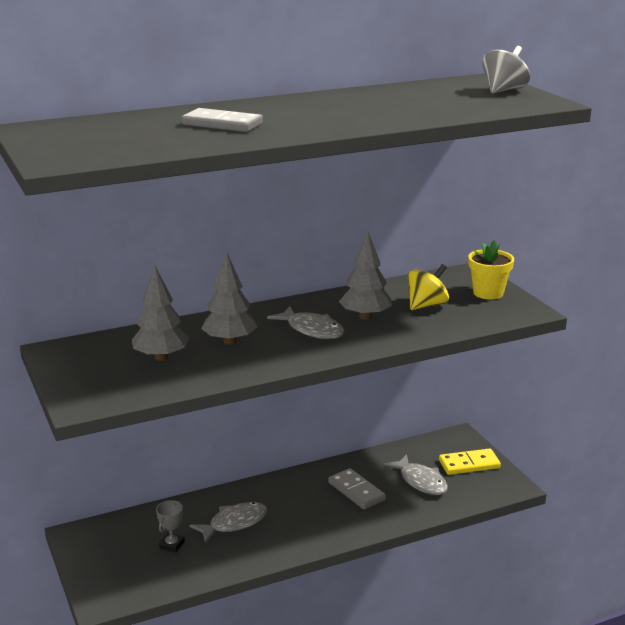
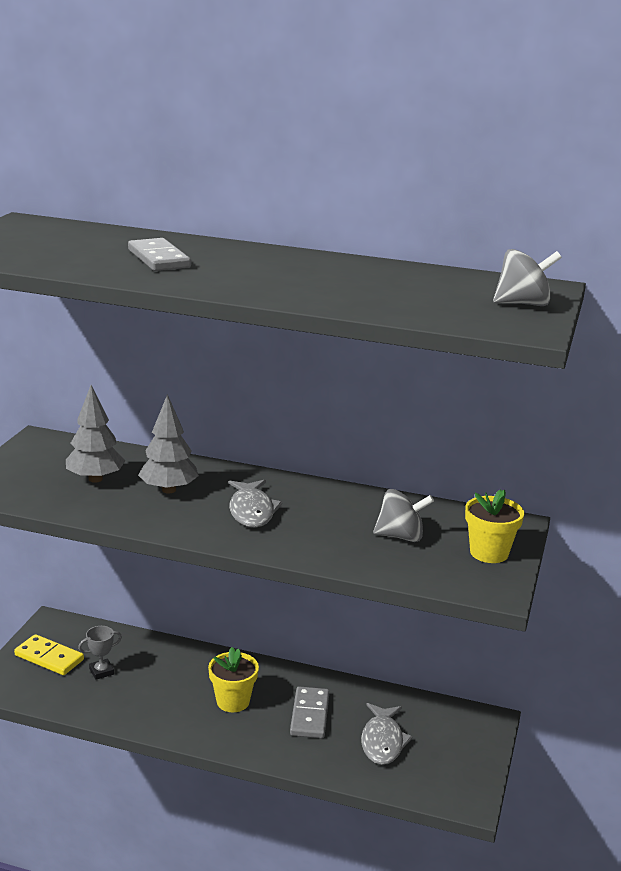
camera: 40 degrees right, 0 degrees up
(234, 523) = (170, 682): grey fish -> none
(296, 511) = (233, 701): none -> yellow flower pot
(365, 317) = (321, 520): grey tree -> none
(426, 305) = (400, 536): yellow spinning top -> grey spinning top
(469, 464) = (456, 753): yellow domino -> yellow domino (49, 657)

